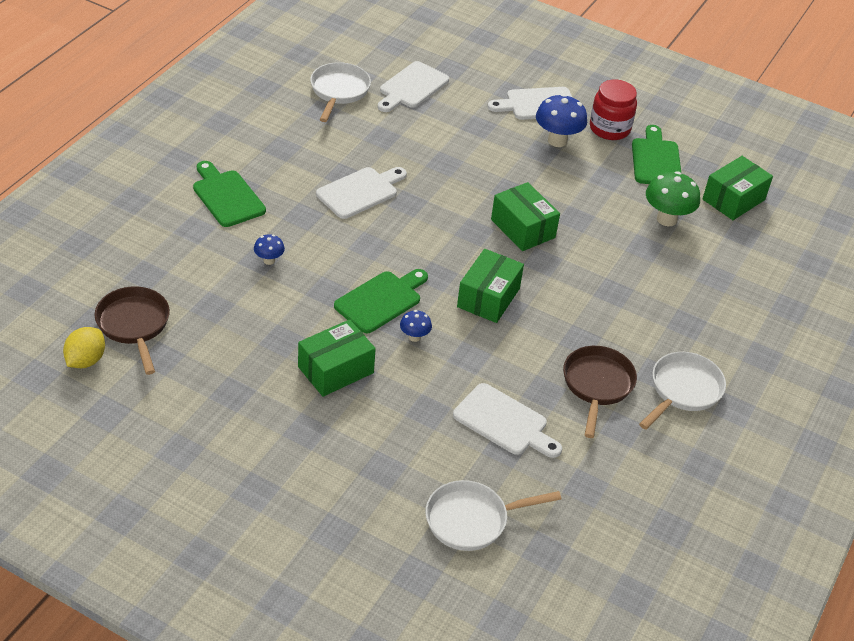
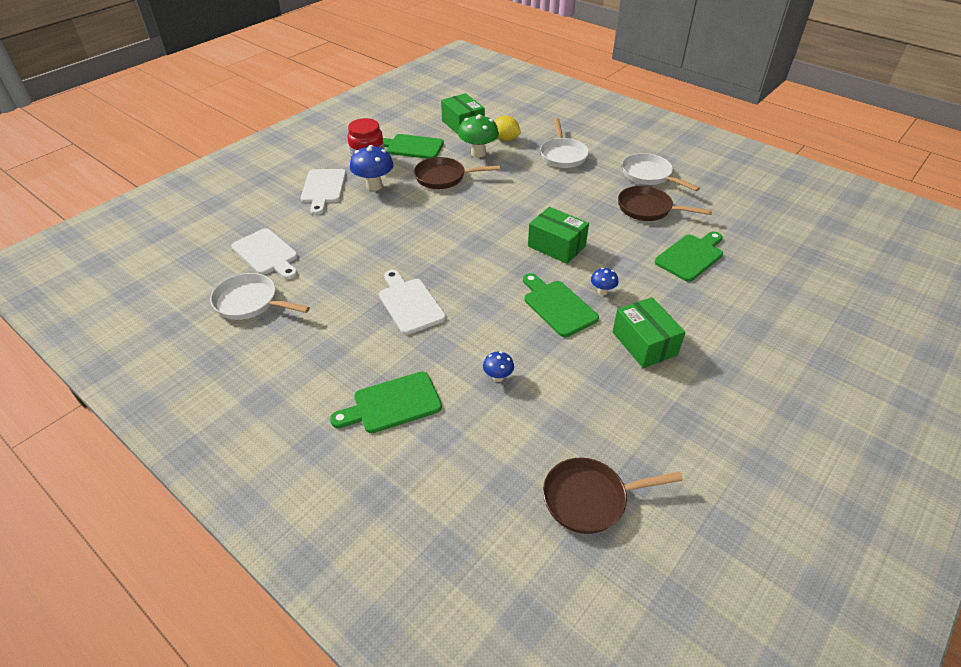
camera: 75 degrees left, 0 degrees up
(86, 360) = (647, 549): yellow lemon -> yellow lemon (505, 139)
(472, 520) = (791, 285): white pan -> white pan (563, 155)
(504, 422) = (691, 256): white cutting board -> green cutting board
(523, 228) = (477, 218): green box -> none
(597, 194) = (444, 177): none -> brown pan

